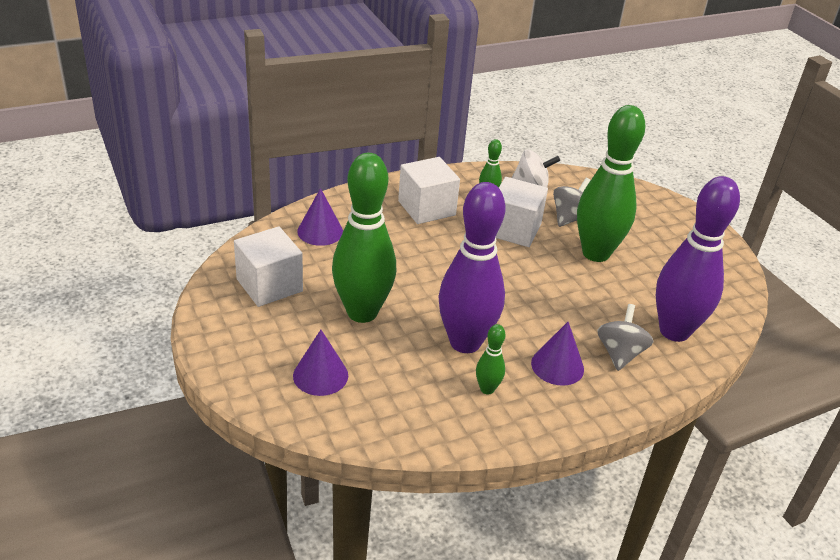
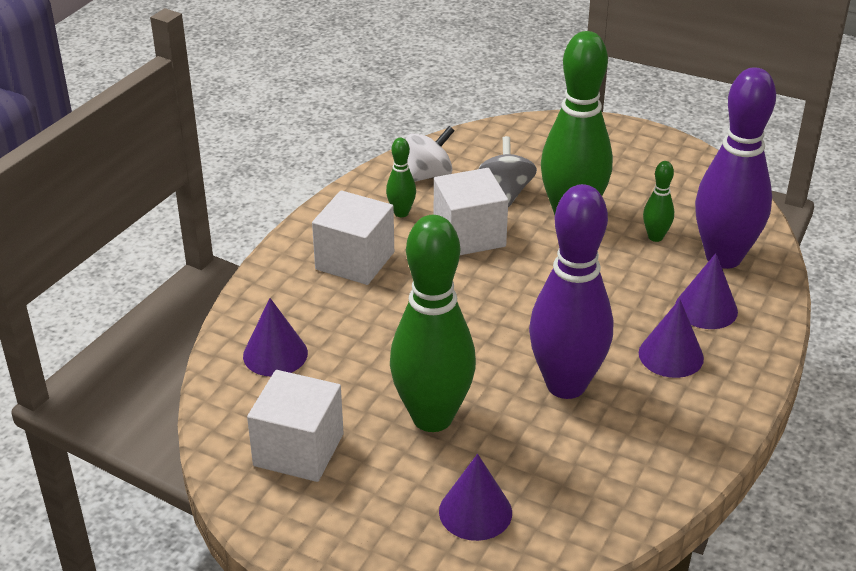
camera: 35 degrees left, 0 degrees up
(487, 389) = (640, 419): green bowling pin -> green bowling pin (655, 237)
(620, 353) = (706, 308): grey spinning top -> purple cone

